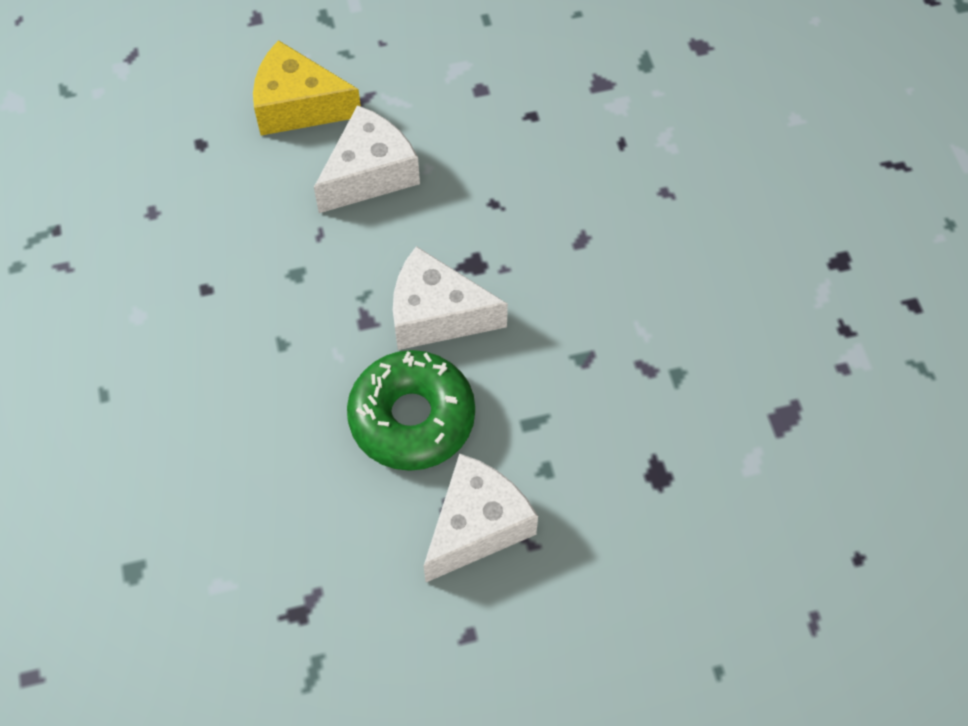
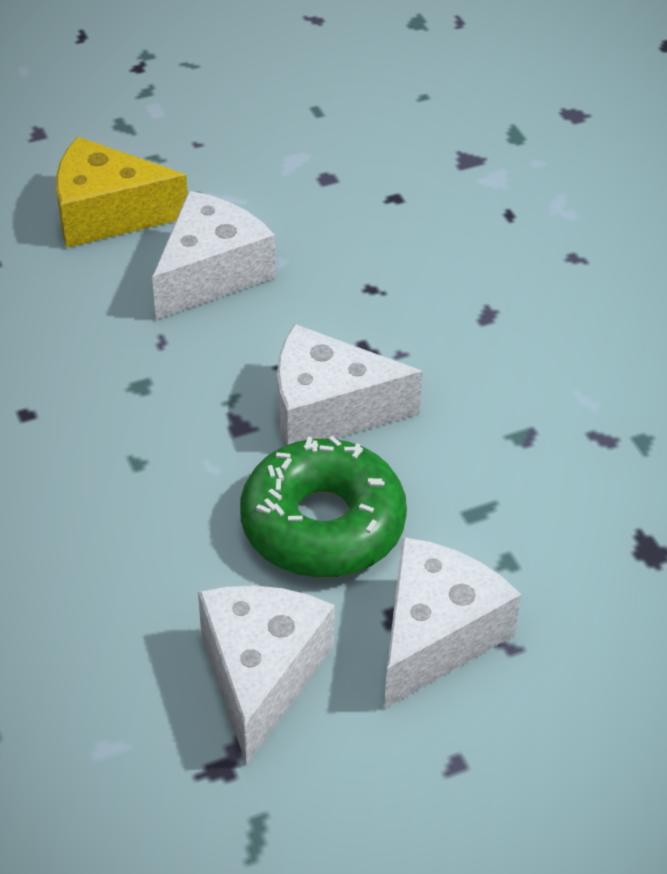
camera: 10 degrees left, 15 degrees down
(341, 541) = (261, 674): none -> white cheese

